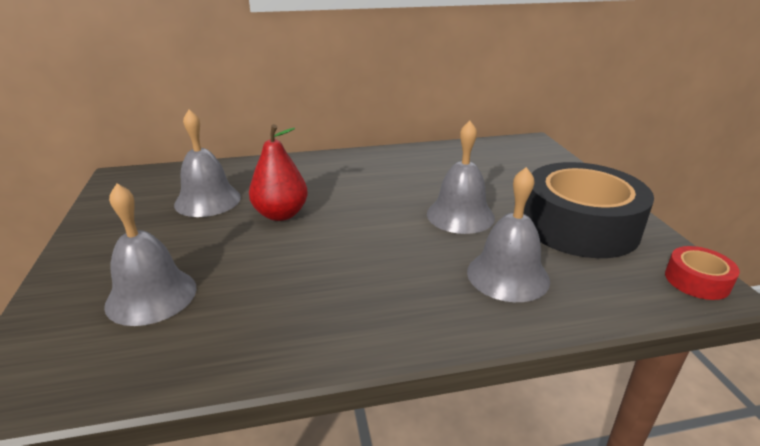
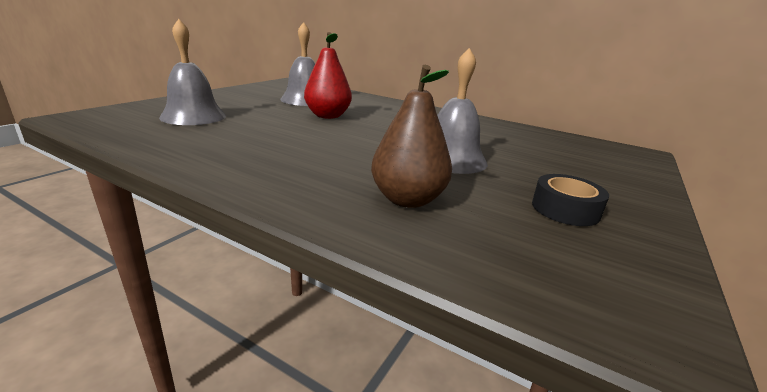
camera: 40 degrees right, 5 degrees down
(508, 275) = (407, 200): grey bell -> brown pear
(579, 225) = (565, 209): black tape -> black tape, size x0.44
(697, 281) = (644, 315): red tape -> none

